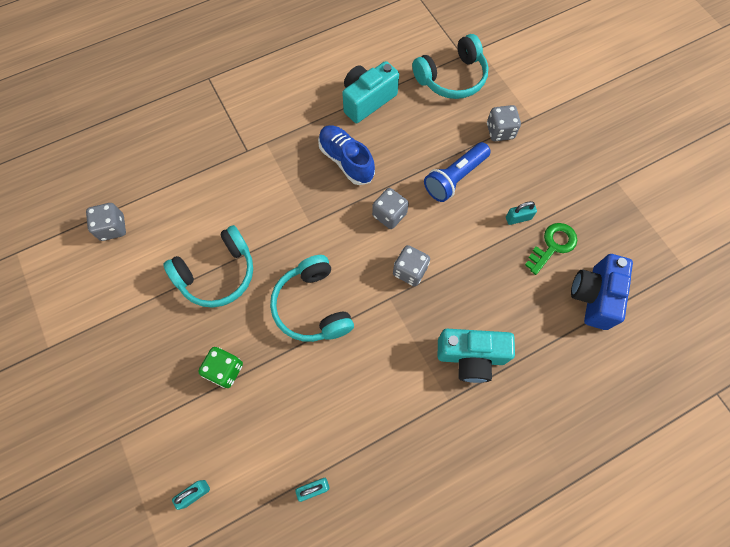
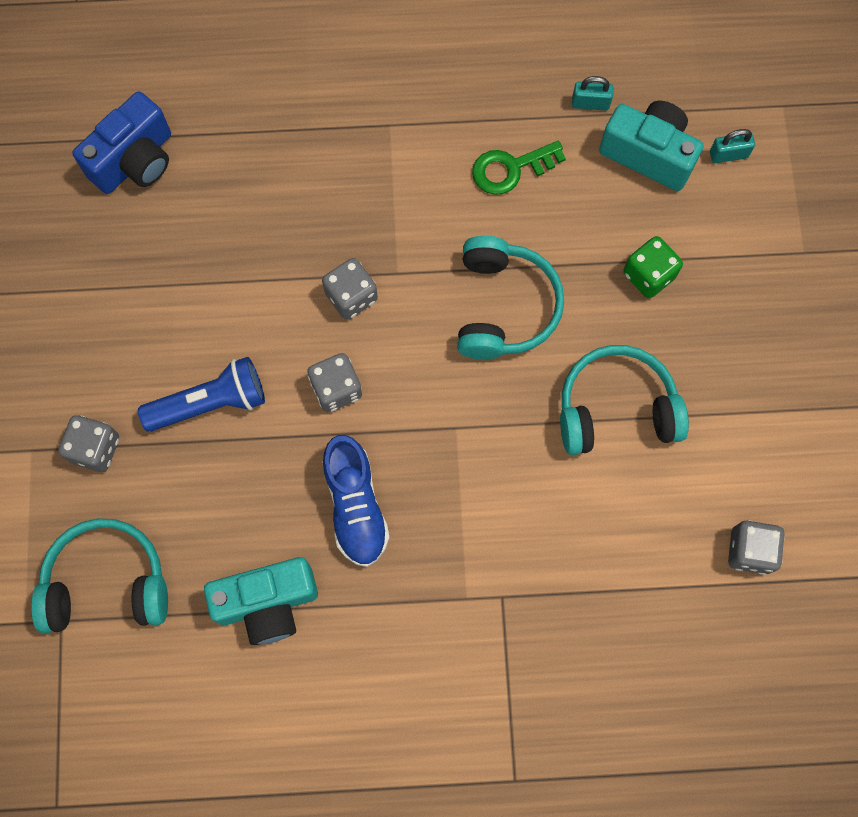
camera: 155 degrees left, 5 degrees up
(471, 357) = (334, 159): turquoise camera -> turquoise camera (648, 154)
(518, 218) = (160, 303): turquoise padlock -> none
(553, 245) = (140, 245): green key -> green key (511, 169)

